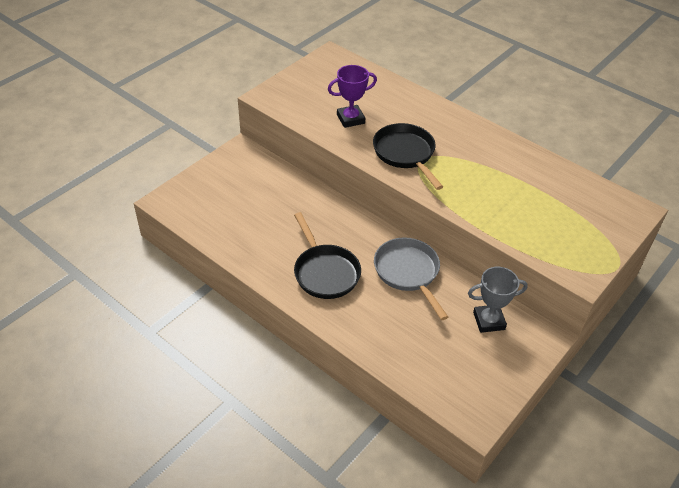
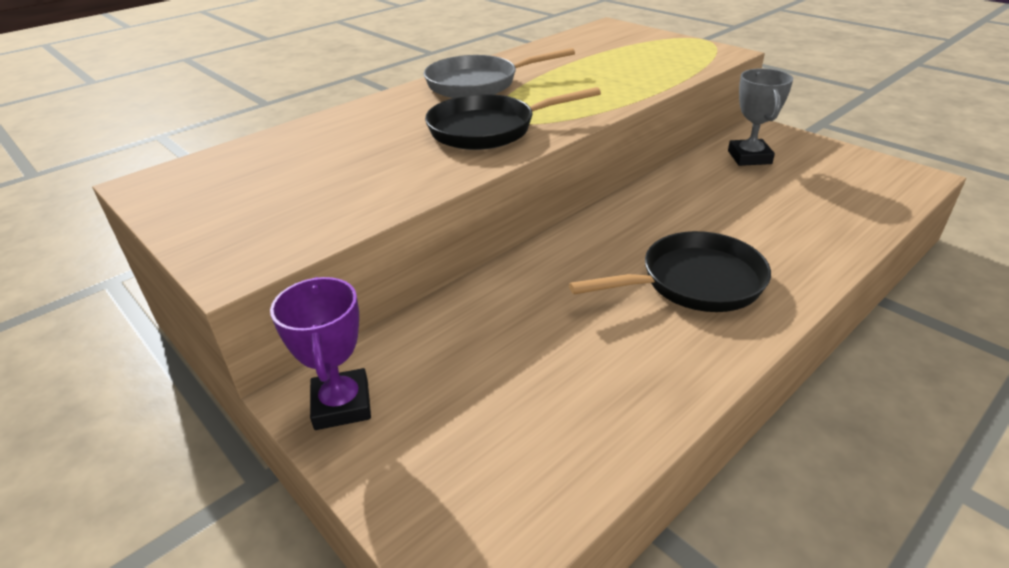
camera: 80 degrees left, 10 degrees down
(350, 119) = (375, 170): purple trophy -> purple trophy (342, 404)
(408, 273) = (677, 205): grey pan -> grey pan (478, 84)

